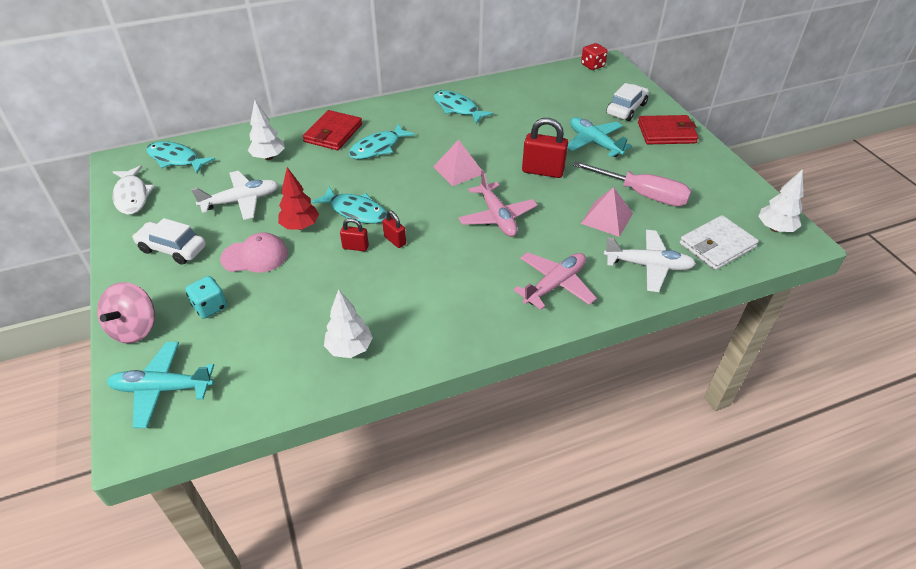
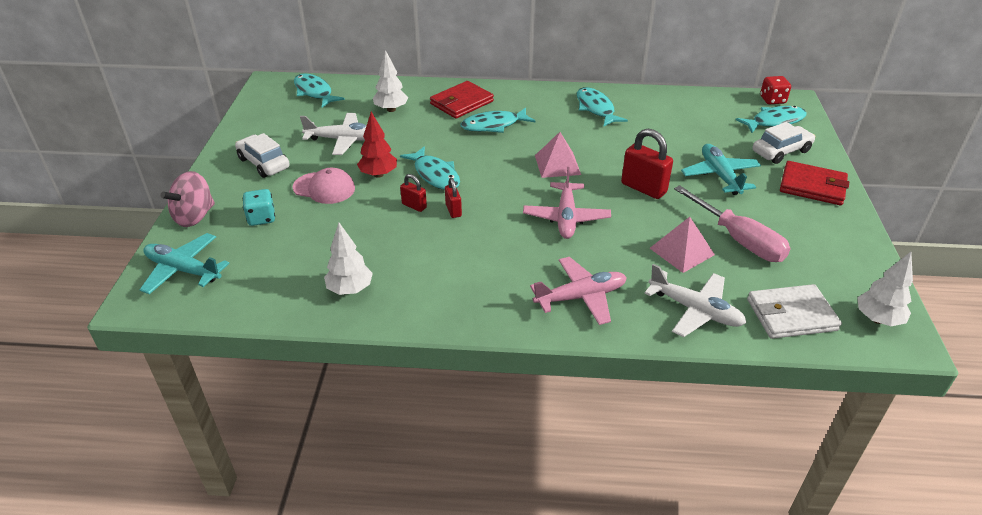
camera: 25 degrees right, 5 degrees down
(132, 196) = (261, 113): white fish -> none
(605, 84) = (774, 121): none -> turquoise fish

